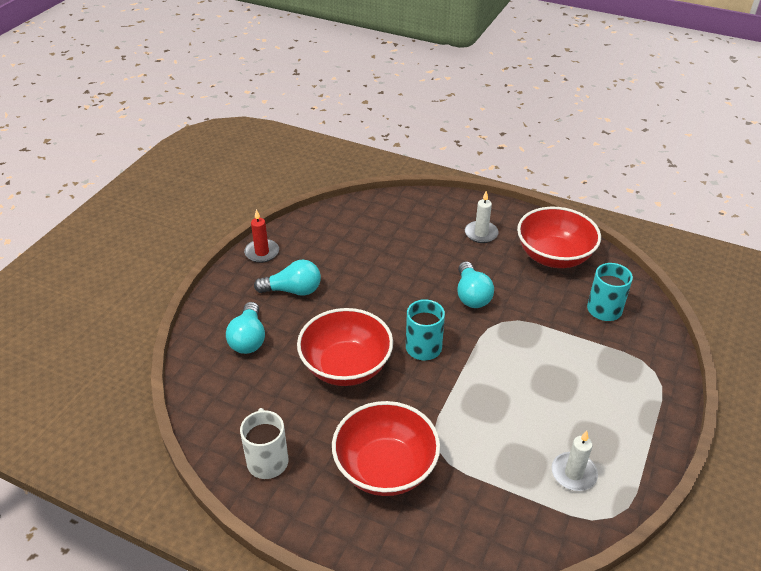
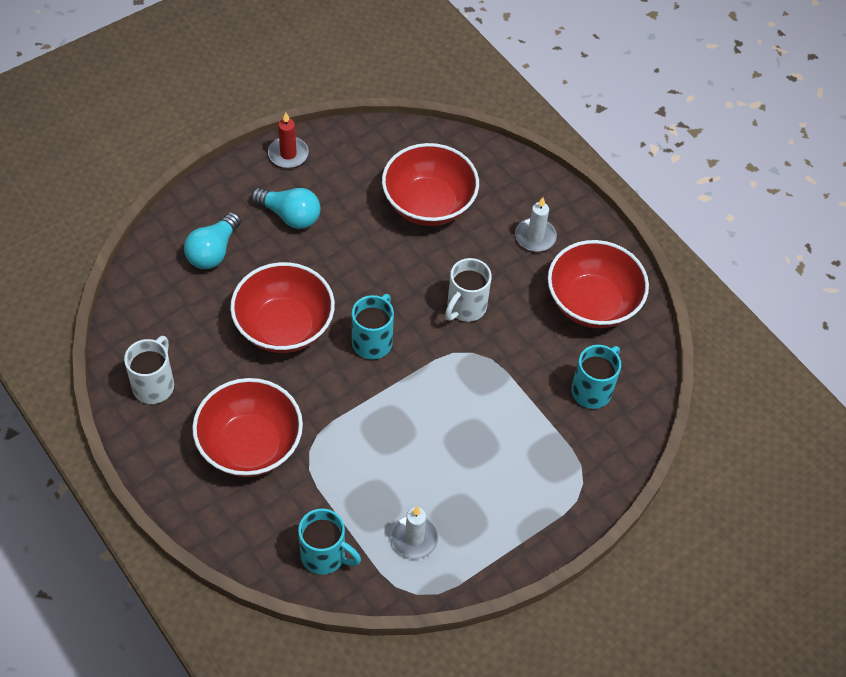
camera: 25 degrees right, 15 degrees up
(391, 243) = (428, 204): none -> red bowl
(471, 295) = (465, 307): turquoise light bulb -> white mug
(516, 526) = (324, 555): none -> turquoise mug

